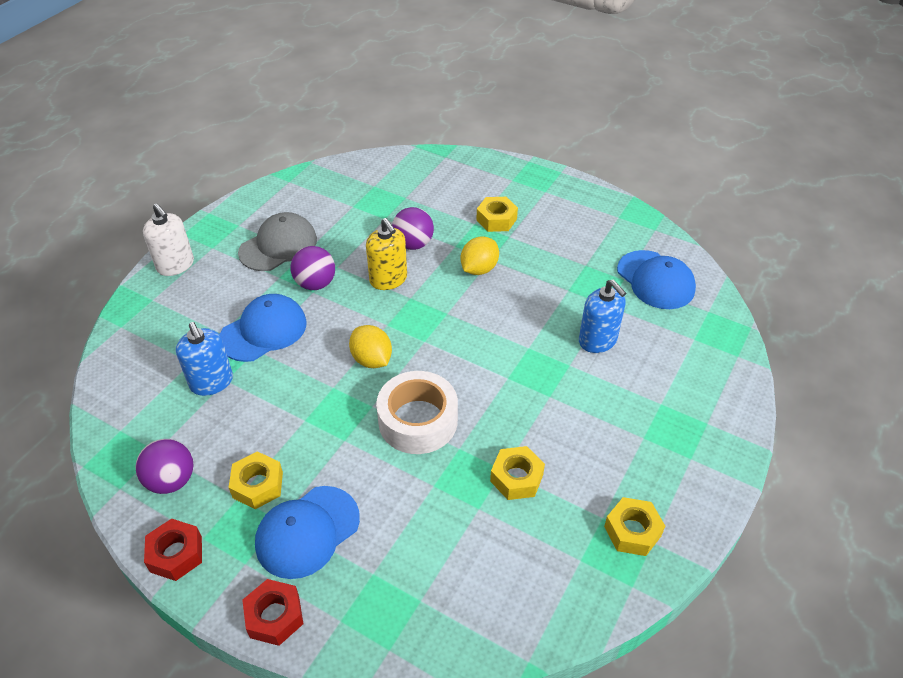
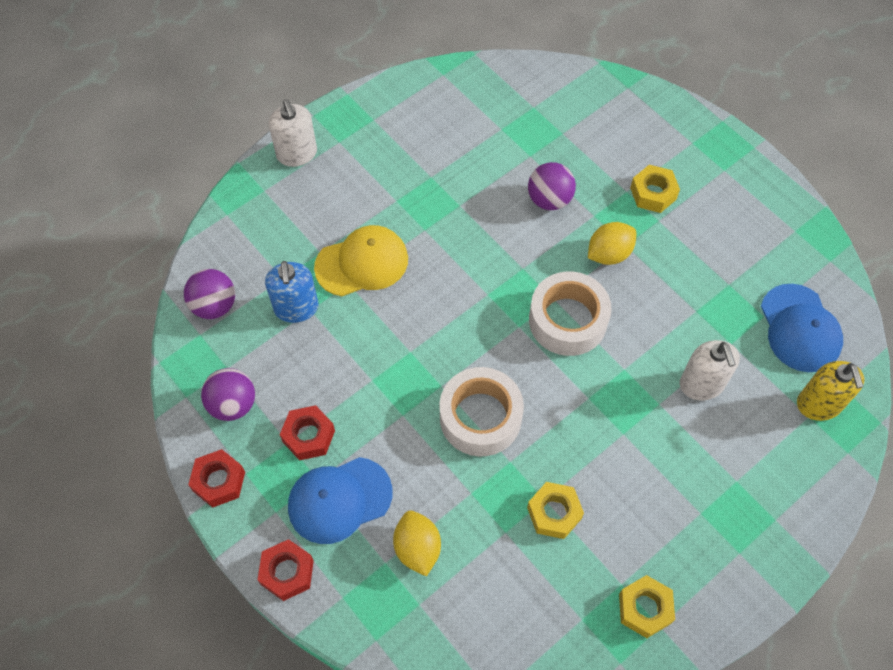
camera: 20 degrees right, 15 degrees up
(258, 485) = (308, 436): yellow nut -> red nut
(264, 331) = (362, 263): blue cap -> yellow cap
(278, 246) = (407, 159): grey cap -> none
(315, 284) = (430, 220): purple ball -> purple ball (214, 306)
(372, 359) = (458, 332): yellow lemon -> yellow lemon (417, 548)
(388, 279) = (507, 238): yellow soap dispenser -> yellow soap dispenser (819, 404)
(465, 325) = (567, 320): none -> white tape
(597, 340) = (701, 384): blue soap dispenser -> white soap dispenser

